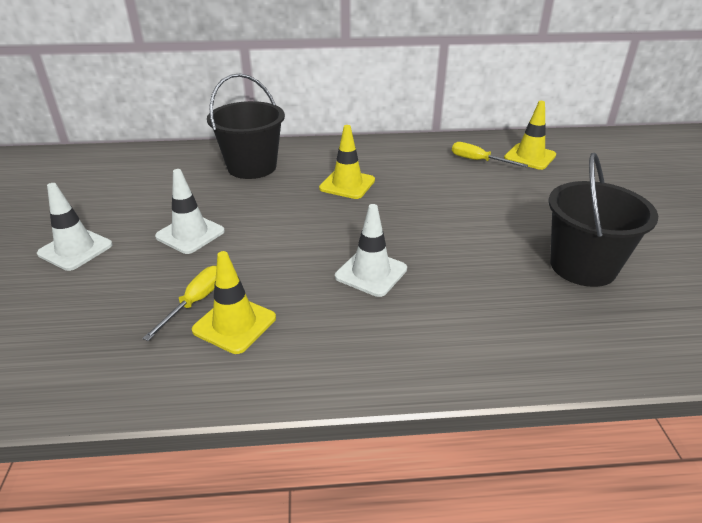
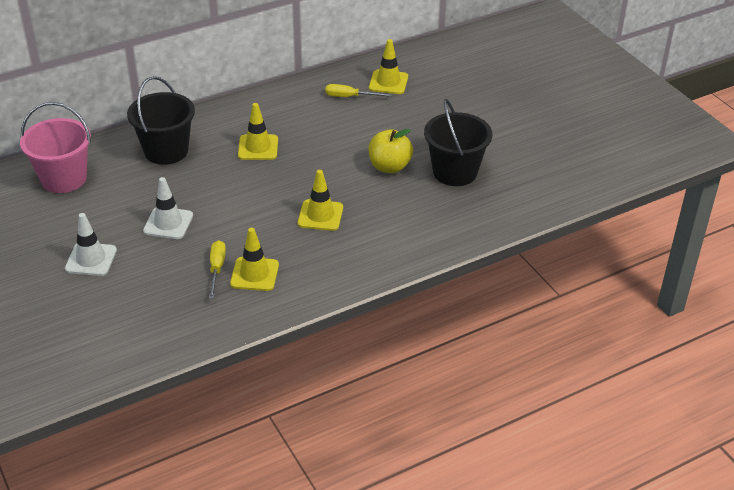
camera: 25 degrees left, 5 degrees up
(136, 168) = (64, 178): none -> pink bucket
(371, 273) = (320, 215): white traffic cone -> yellow traffic cone
(492, 239) = (389, 167): none -> yellow apple

